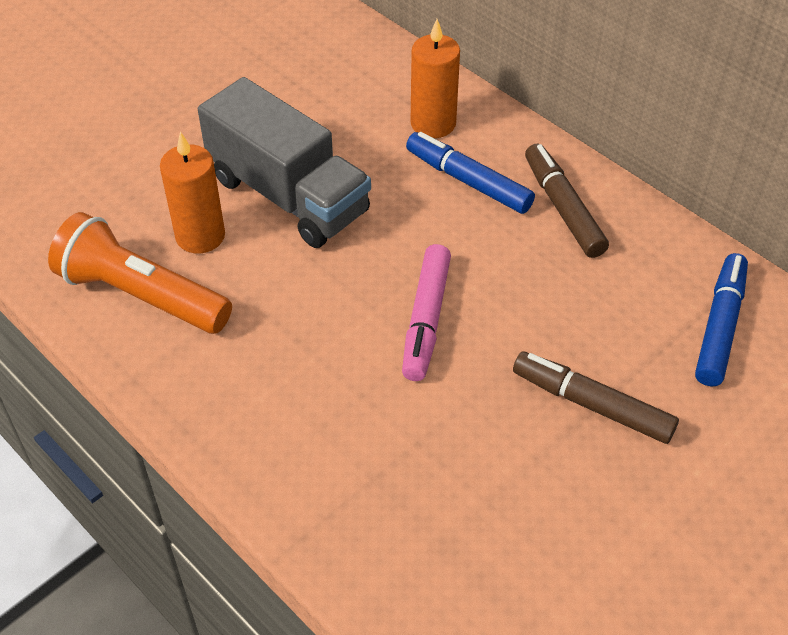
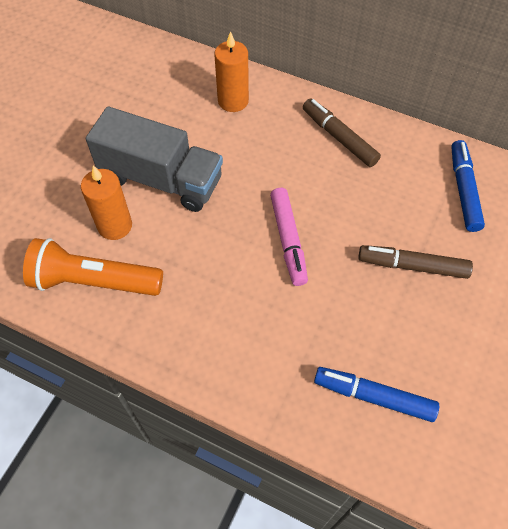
camera: 20 degrees left, 10 degrees up
(468, 181) = (273, 135): blue marker -> blue marker (374, 396)

